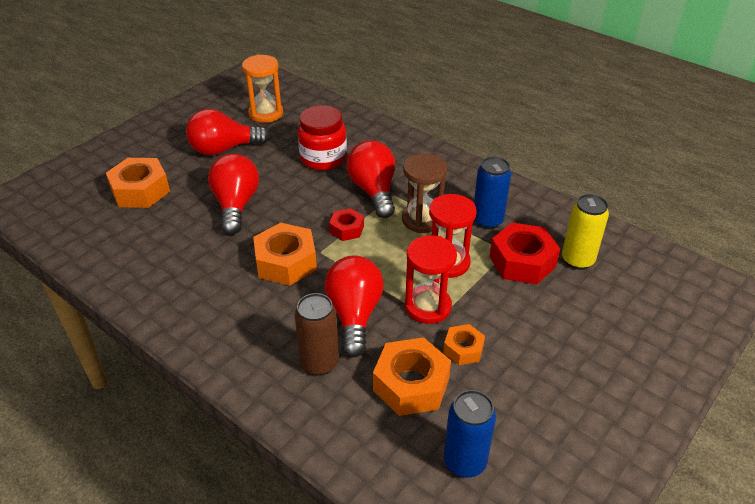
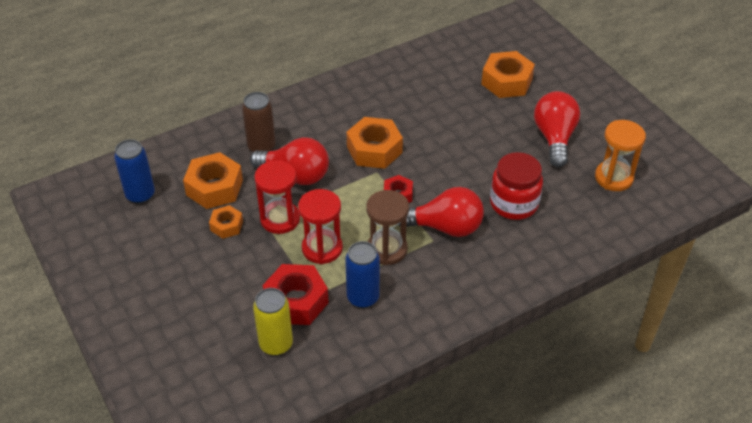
camera: 110 degrees right, 5 degrees up
(236, 205) = (462, 133): red light bulb -> none

